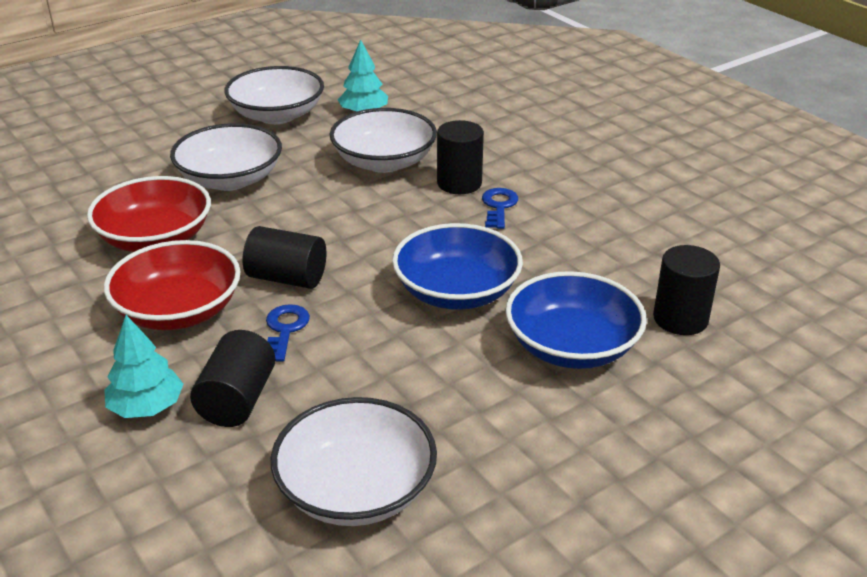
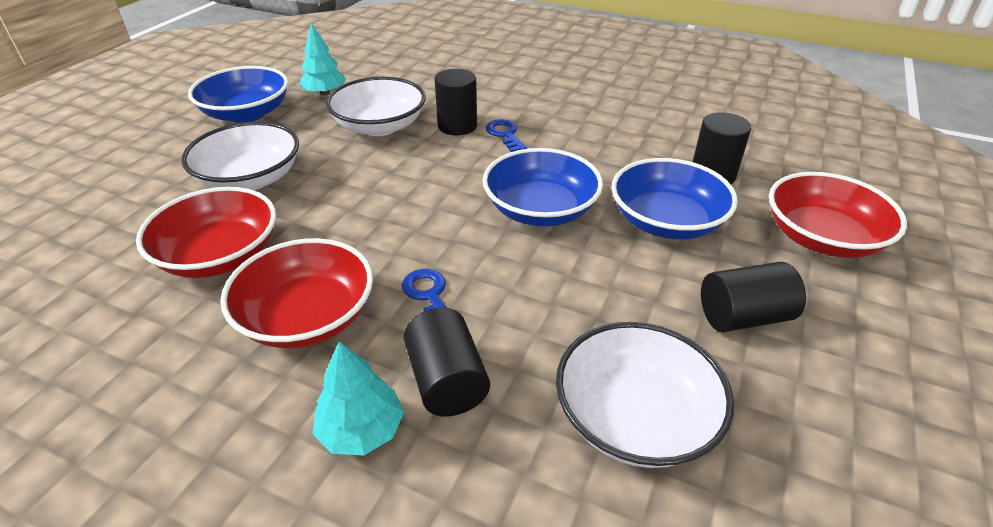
camera: 30 degrees left, 5 degrees up
(277, 115) = (247, 113): white bowl -> blue bowl
(287, 278) = (386, 248): black cylinder -> black cylinder (743, 317)
(728, 423) = (822, 238): none -> red bowl

